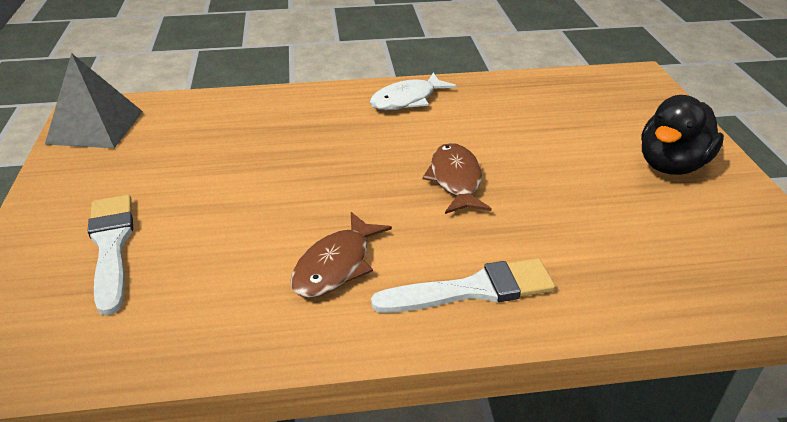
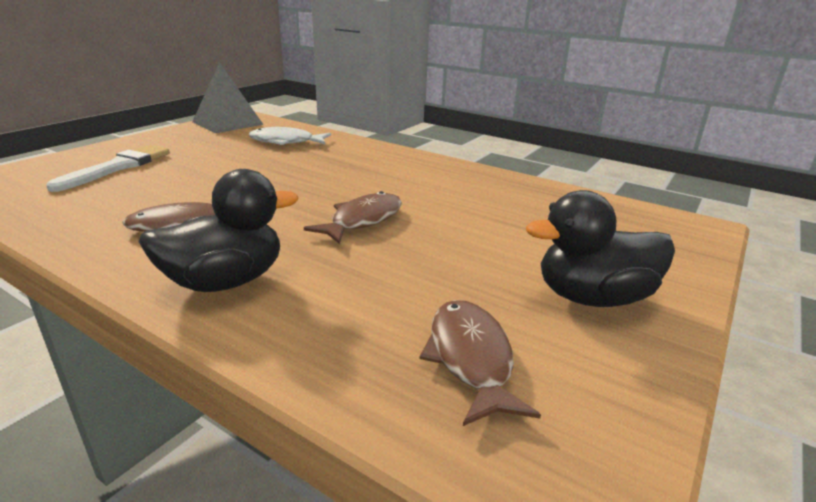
camera: 40 degrees right, 10 degrees down
(407, 100) = (430, 169): white fish -> white fish (286, 142)
(473, 289) = (225, 281): white brush -> black duck
(685, 244) = (470, 358): none -> brown fish

